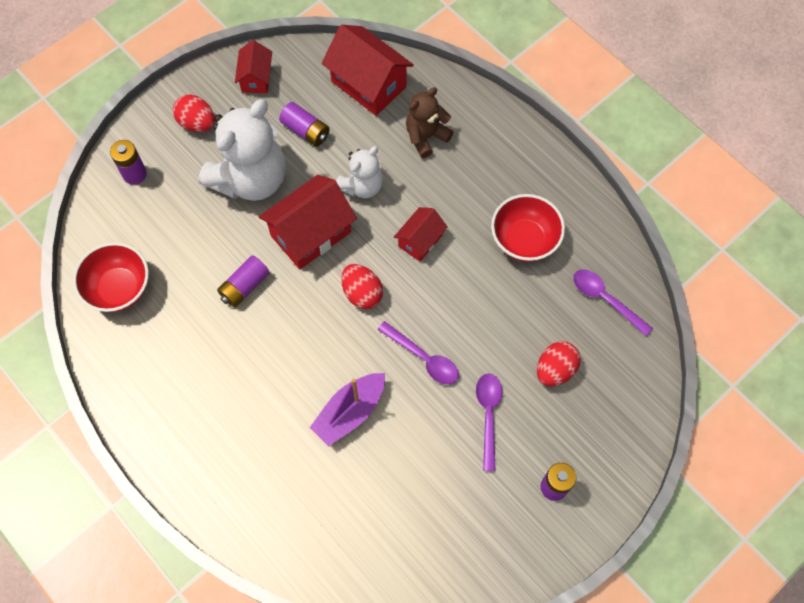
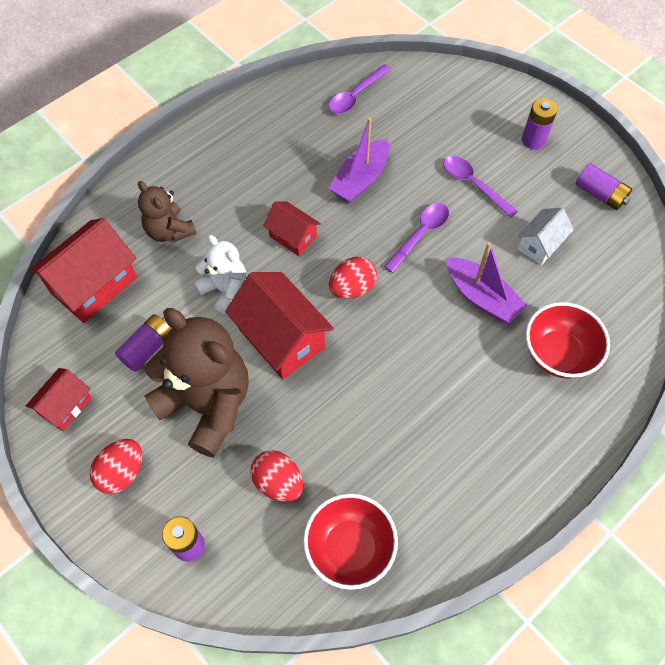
camera: 90 degrees left, 5 degrees down
(245, 286) = (345, 403): purple battery -> purple battery (600, 194)
(251, 179) = (207, 404): white teddy bear -> brown teddy bear
(256, 78) = (65, 406): red house -> red house turned 60 degrees counterclockwise
(411, 477) = (540, 245): none -> white house
(488, 415) = (473, 184): purple spoon -> purple spoon turned 45 degrees clockwise
(491, 302) = (360, 179): none -> purple boat
(524, 240) = (294, 152): red bowl -> red bowl (558, 354)
(555, 370) = (425, 134): red egg -> red egg (278, 482)

